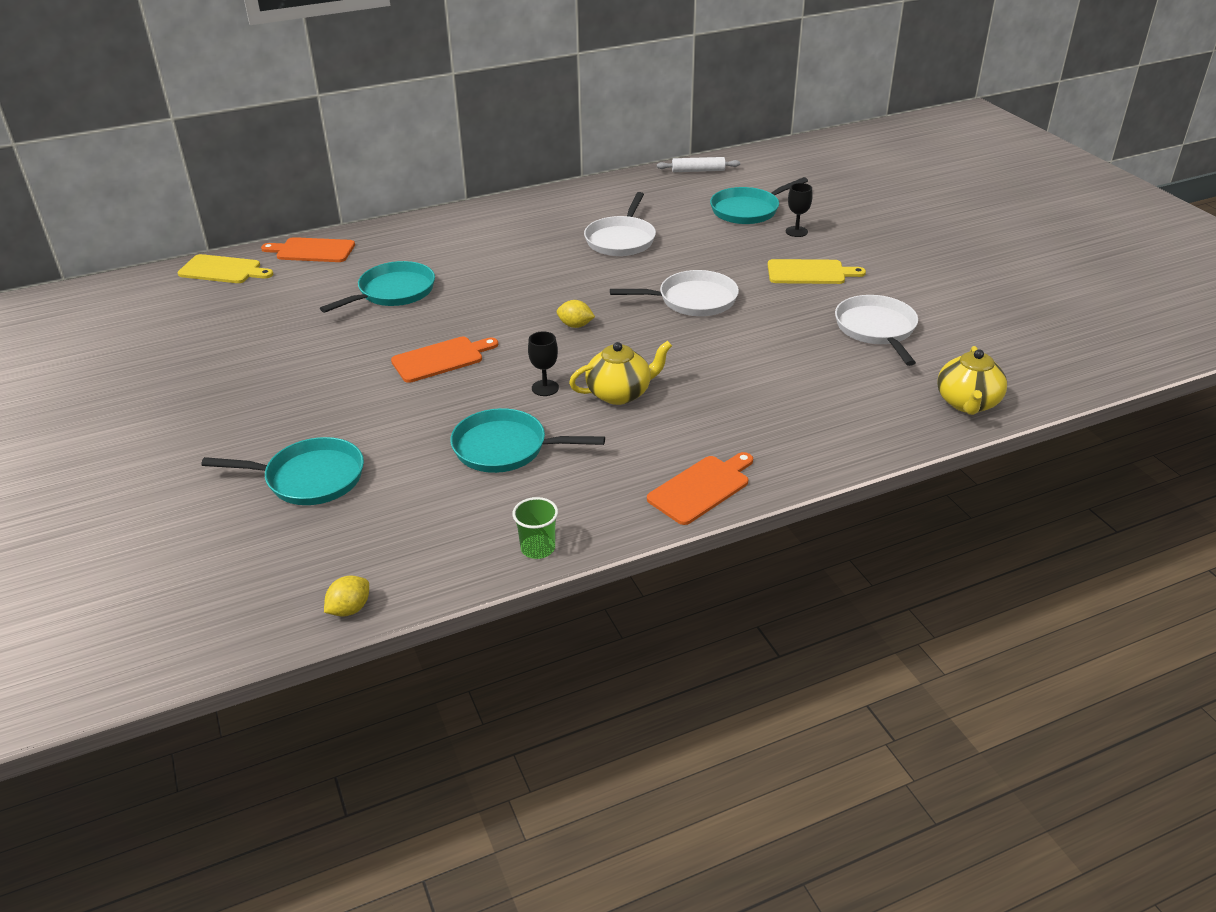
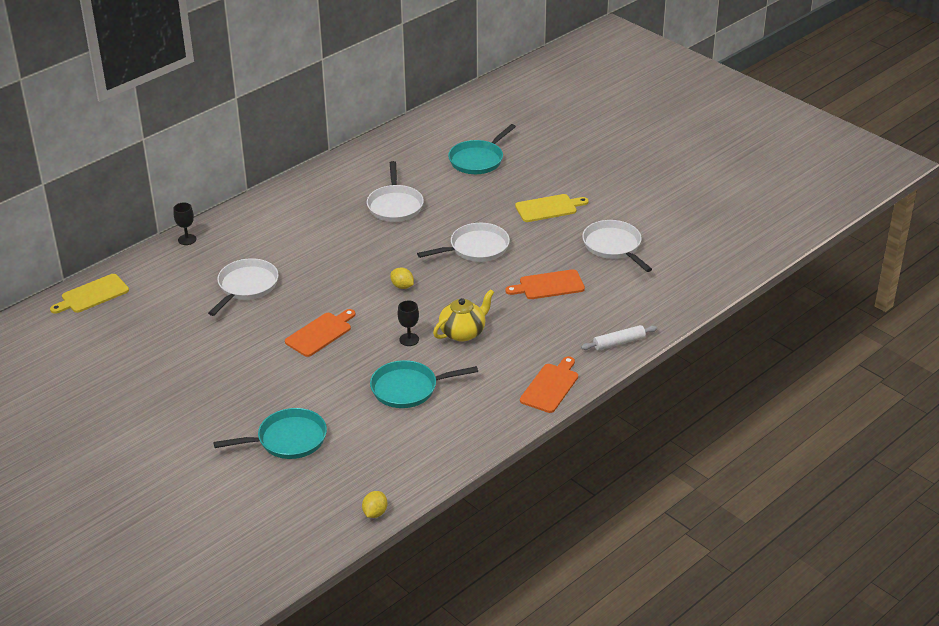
camera: 20 degrees left, 0 degrees up
(223, 270) = (92, 295): yellow cutting board -> yellow cutting board turned 150 degrees clockwise
(312, 250) = (153, 262): orange cutting board -> orange cutting board (548, 285)
(393, 292) = (246, 286): turquoise pan -> white pan
(538, 548) = (469, 448): green cup -> none
(575, 325) = (402, 286): yellow lemon -> yellow lemon turned 45 degrees clockwise
(698, 171) = (421, 128): white rolling pin -> white rolling pin (619, 343)
(796, 231) = (523, 173): black goblet -> black goblet (187, 239)
(967, 403) = (692, 290): yellow teapot -> none

